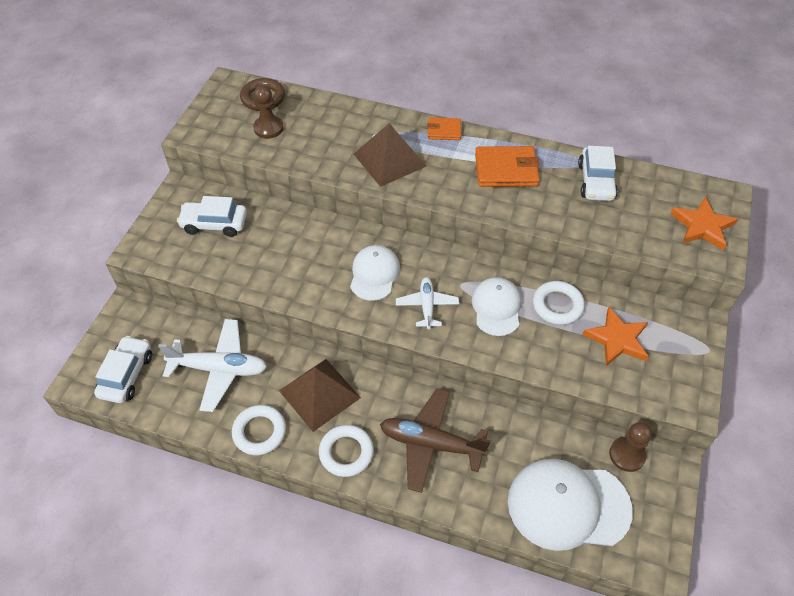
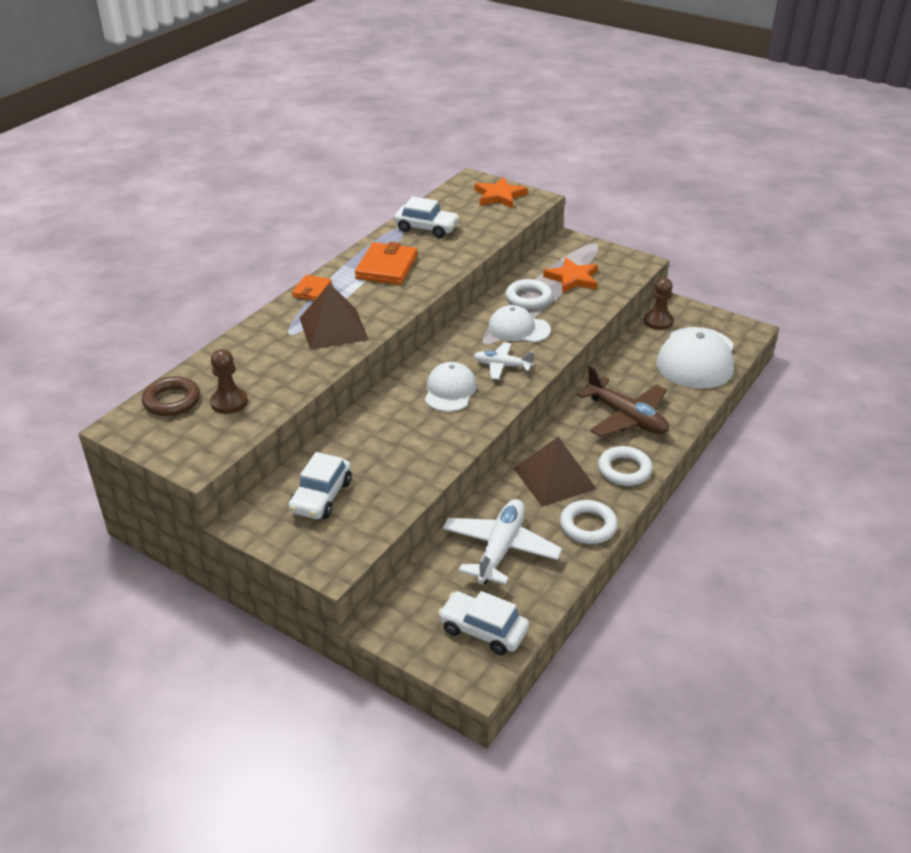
camera: 75 degrees left, 15 degrees down
(374, 274) = (450, 390): white cap -> white cap turned 75 degrees clockwise
(431, 444) = (626, 417): brown plane -> brown plane turned 75 degrees counterclockwise

